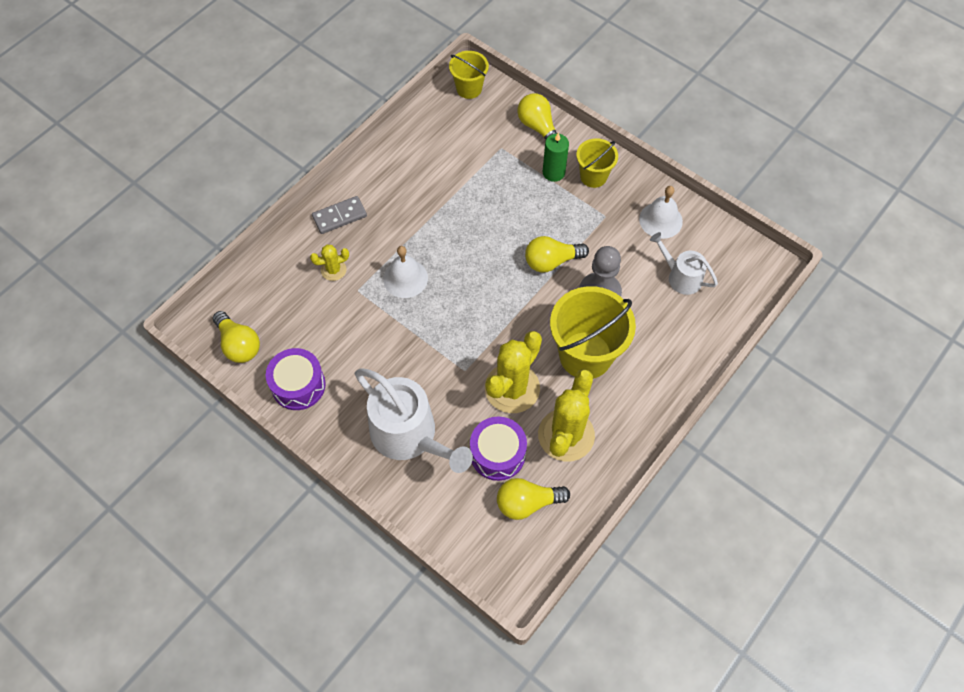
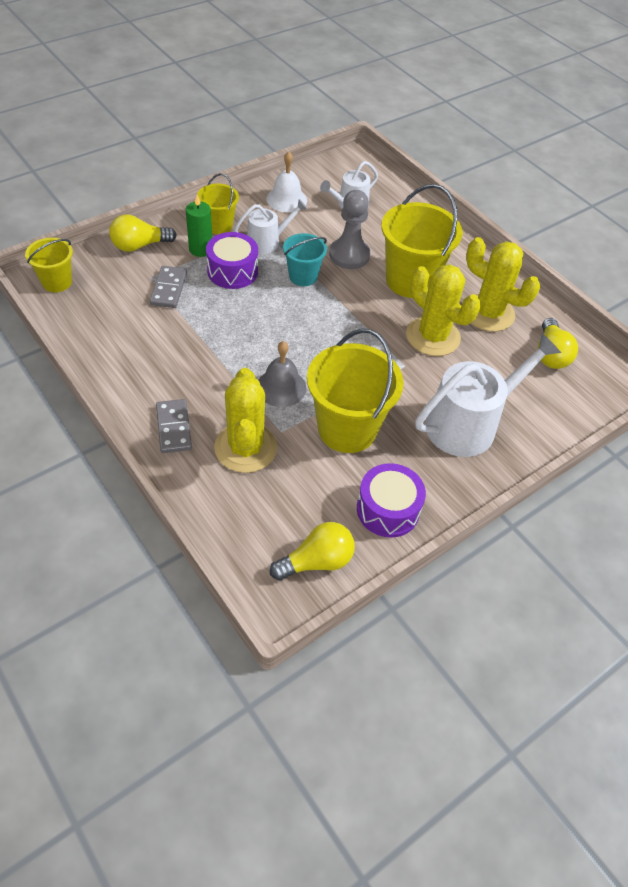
camera: 80 degrees left, 10 degrees down
(333, 270) = (245, 448): yellow cactus -> yellow cactus, size x2.02
(374, 338) = (347, 429): none -> yellow bucket
(405, 278) = (281, 387): white bell -> grey bell
(492, 165) = (169, 289): none -> grey domino
(497, 454) = (499, 363): purple drum -> purple drum (232, 271)
(551, 261) = (303, 276): yellow light bulb -> turquoise bucket
(588, 220) = (267, 241): none -> white watering can

